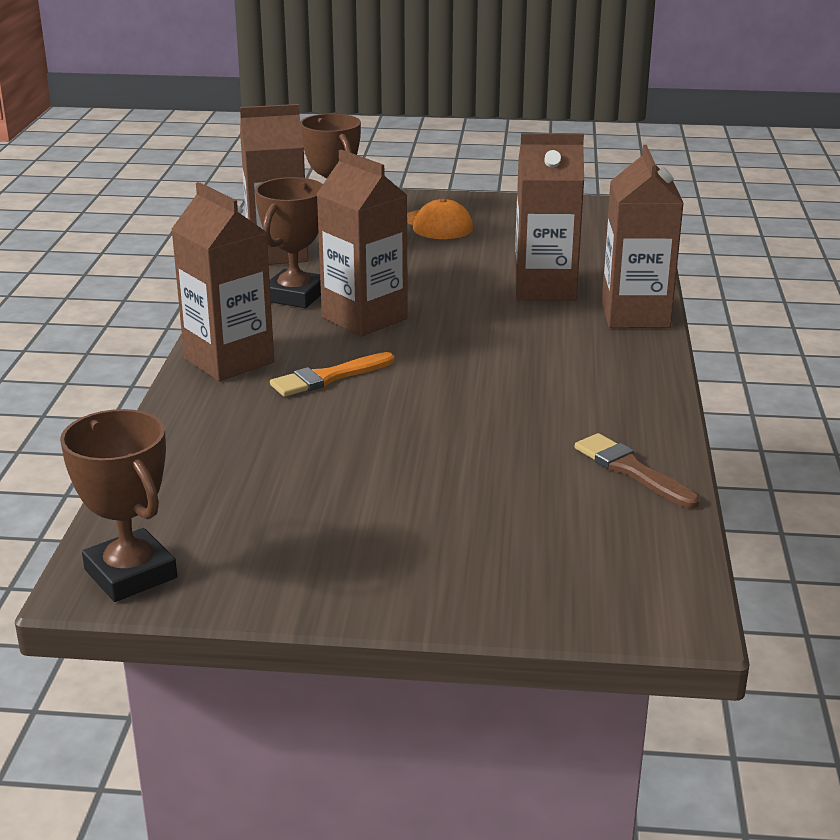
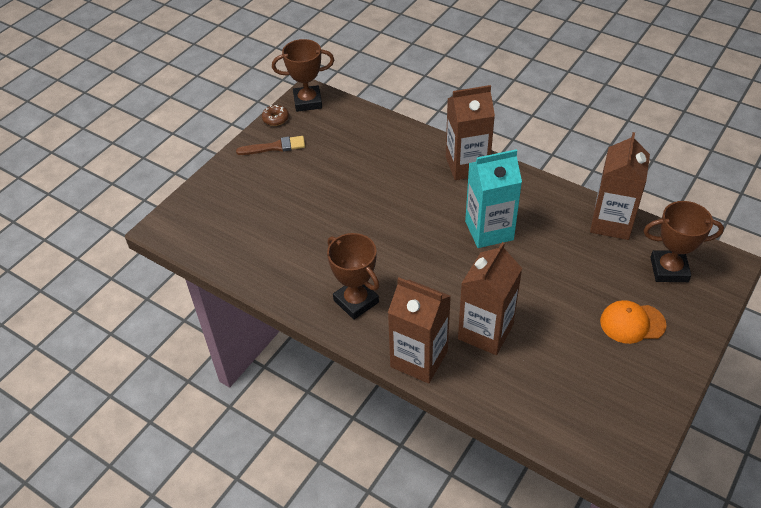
camera: 120 degrees right, 20 degrees up
(221, 597) = (275, 119): none -> brown donut
(295, 296) = (537, 211): brown trophy -> brown trophy (356, 301)
(328, 377) = (425, 194): orange brush -> none
(364, 318) = (489, 230): brown carton -> turquoise carton
(631, 470) = (261, 265): brown brush -> brown brush (275, 147)

